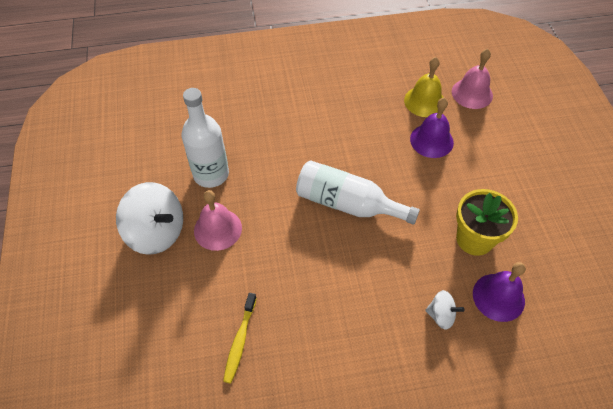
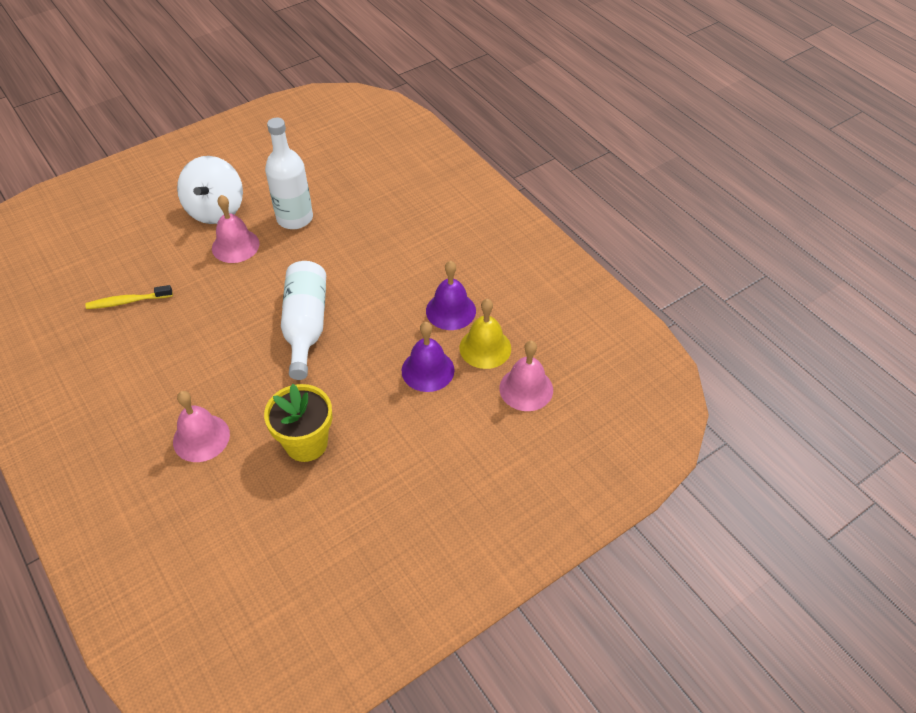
camera: 65 degrees right, 5 degrees down
(441, 315) = (201, 438): white spinning top -> pink bell
(498, 297) = (240, 482): purple bell -> purple bell (450, 310)

